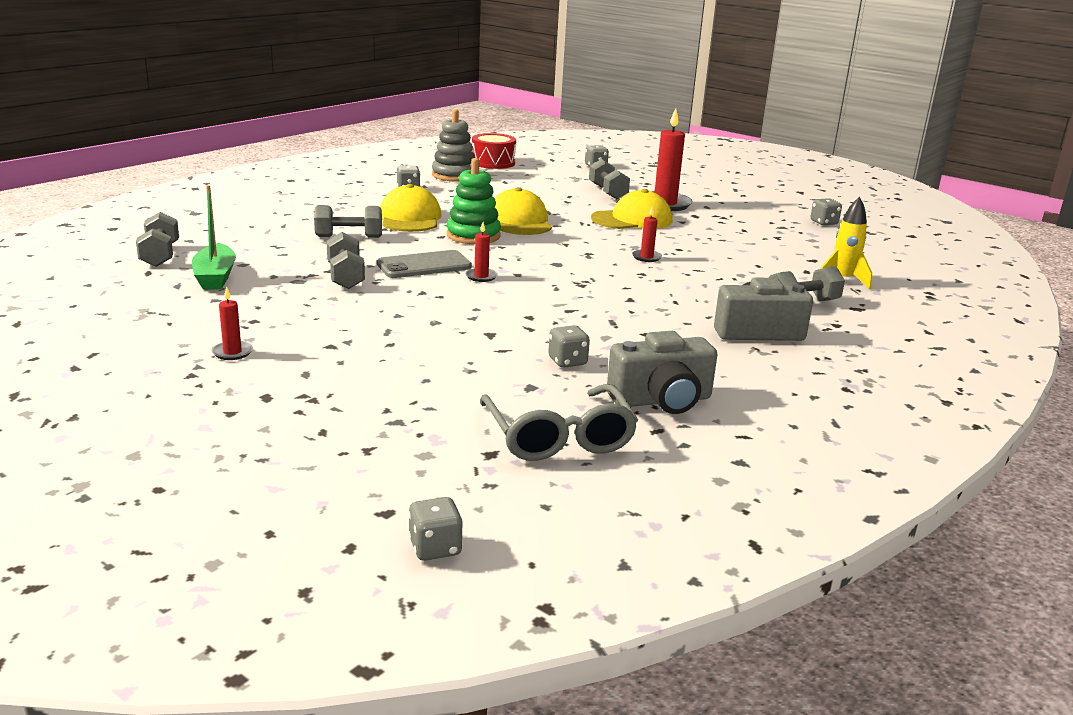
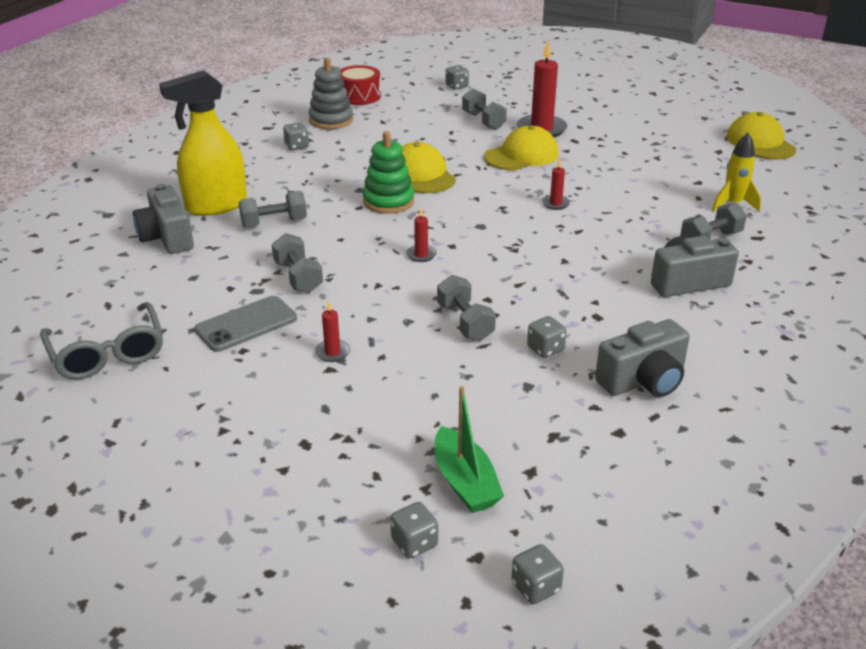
camera: 10 degrees left, 10 degrees up
(160, 255) = (106, 279): grey dumbbell -> grey dumbbell (465, 322)
(215, 277) = (176, 299): green boat -> green boat (465, 482)
(232, 352) = (245, 395): red candle -> red candle (332, 352)
(239, 234) = (167, 237): none -> grey camera
(301, 219) = (216, 206): none -> yellow spray bottle
(410, 218) = (318, 187): yellow cap -> yellow cap (760, 143)
(424, 265) = (362, 249): grey phone -> grey phone (246, 324)
(559, 437) = (578, 441): grey glasses -> grey glasses (108, 353)
(824, 223) = (689, 131): grey dice -> grey dice (414, 543)

